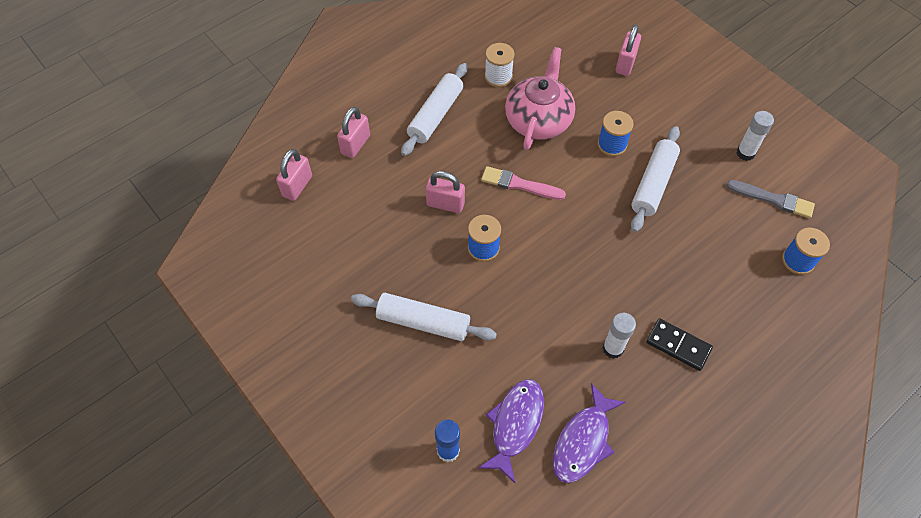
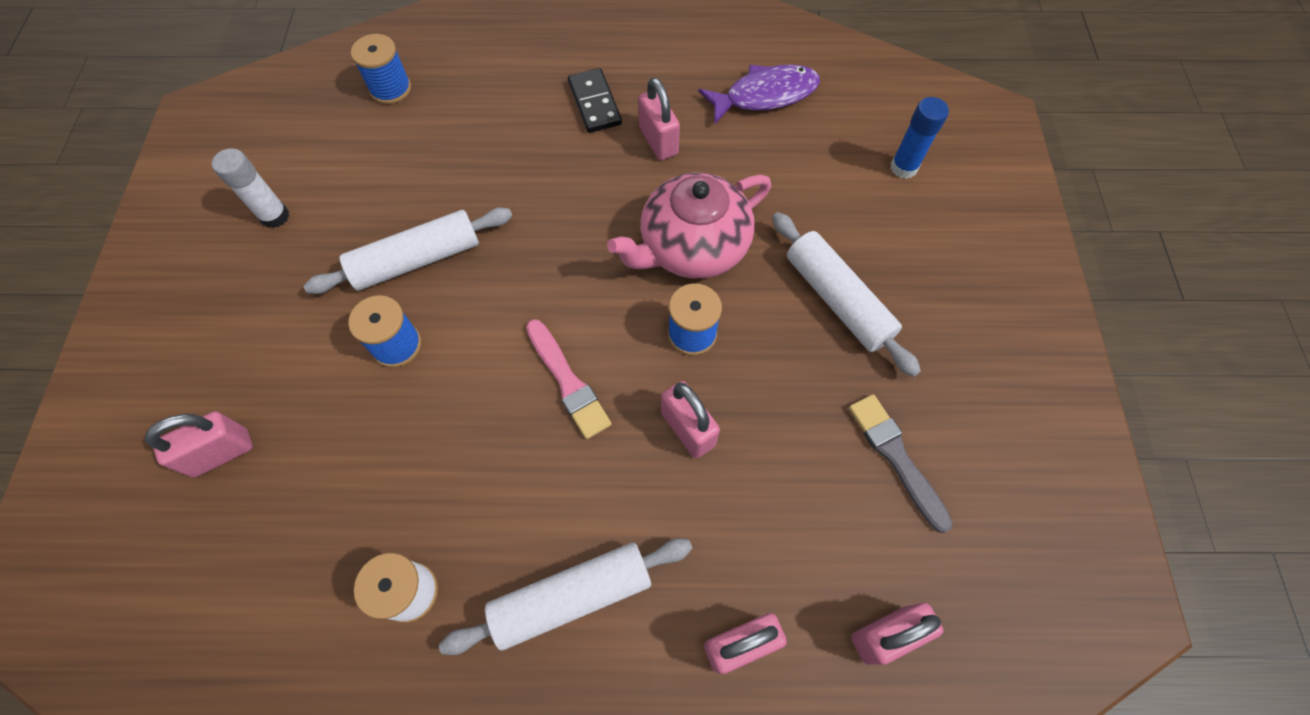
camera: 140 degrees left, 5 degrees up
(515, 425) = (818, 145): purple fish -> none
(538, 120) = (440, 459): pink teapot -> pink teapot (692, 247)
(613, 348) = (658, 141): white glue stick -> pink padlock
(773, 199) = (325, 152): grey brush -> grey brush (896, 457)

